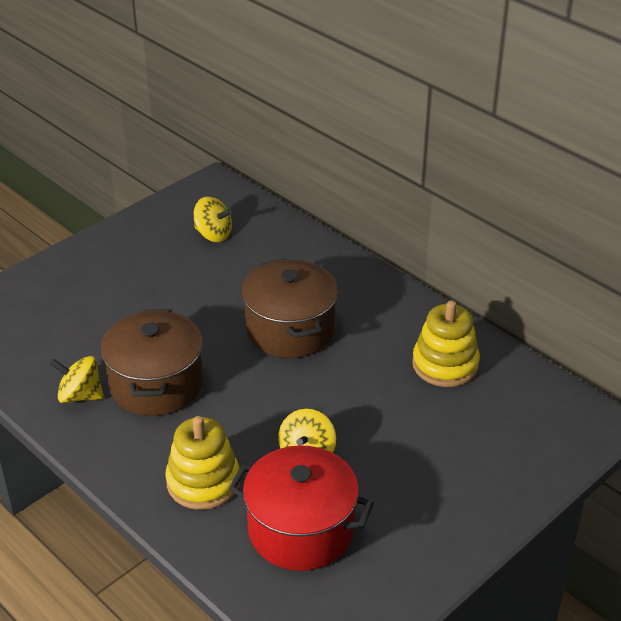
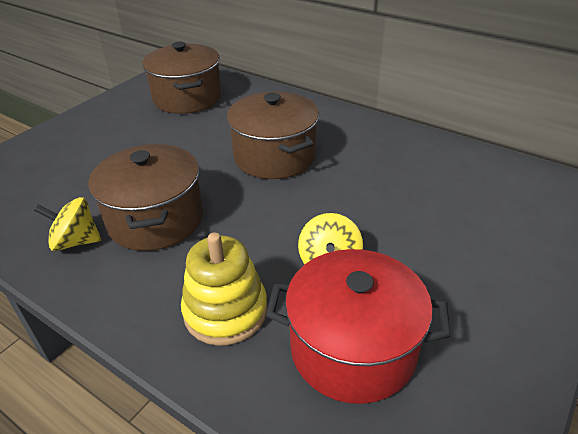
camera: 10 degrees left, 0 degrees up
(213, 235) = (187, 98): yellow spinning top -> brown pot
(445, 364) = (425, 165): yellow stacking toy -> none

